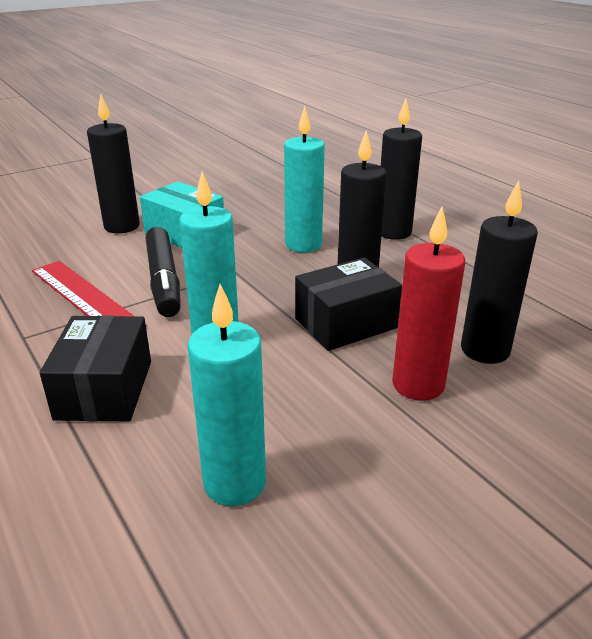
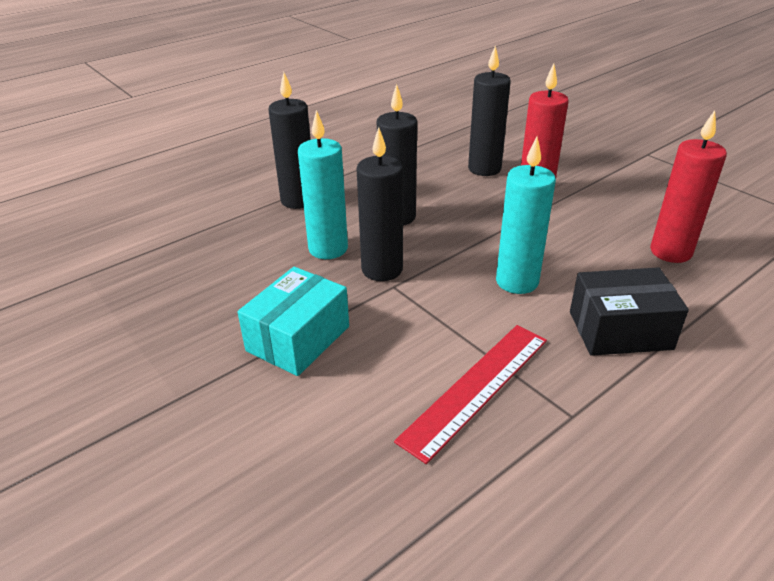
camera: 95 degrees left, 5 degrees up
(122, 226) = (275, 406): black candle -> black candle (382, 270)
(163, 280) = (423, 333): black marker -> none
(234, 483) = (670, 252): turquoise candle -> red candle
(345, 323) = (470, 220): black box -> none

